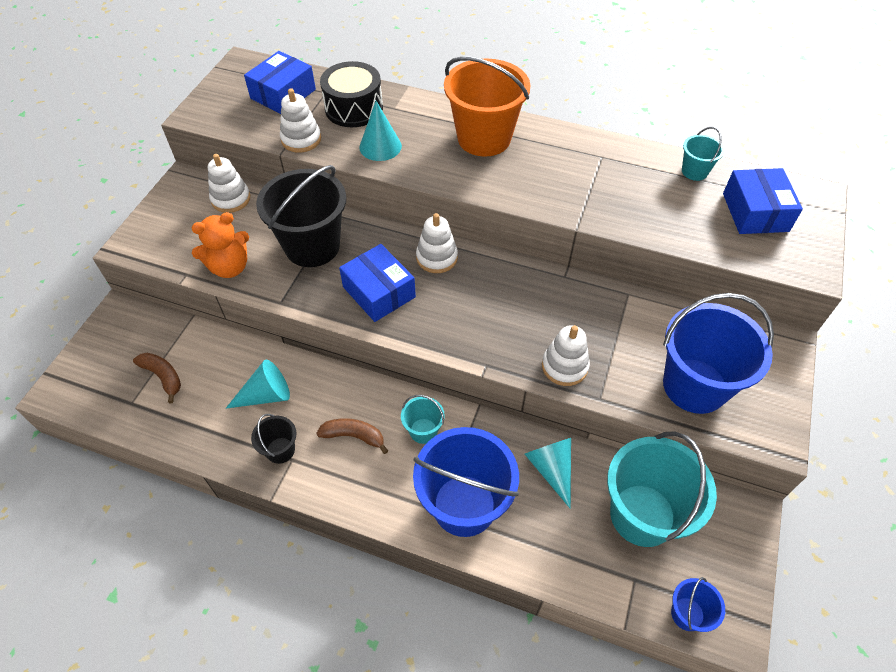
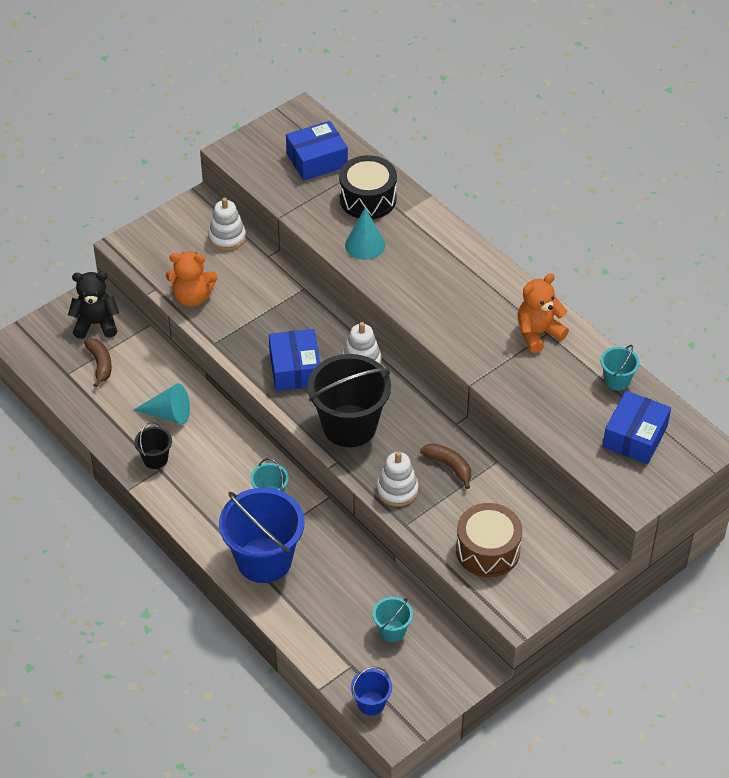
camera: 30 degrees right, 5 degrees down
(136, 337) = (96, 324): none -> black teddy bear
(301, 139) = (304, 211): white stacking toy -> none
(312, 246) = (267, 307): black bucket -> black bucket (349, 426)
(354, 436) = (215, 474): brown banana -> brown banana (449, 466)
(484, 138) = (458, 273): orange bucket -> none
(551, 469) = (348, 568): turquoise cone -> none
(595, 160) = (538, 333): none -> orange teddy bear
(642, 515) = (392, 630): turquoise bucket -> turquoise bucket, size x0.47
(694, 386) = (487, 550): blue bucket -> brown drum

